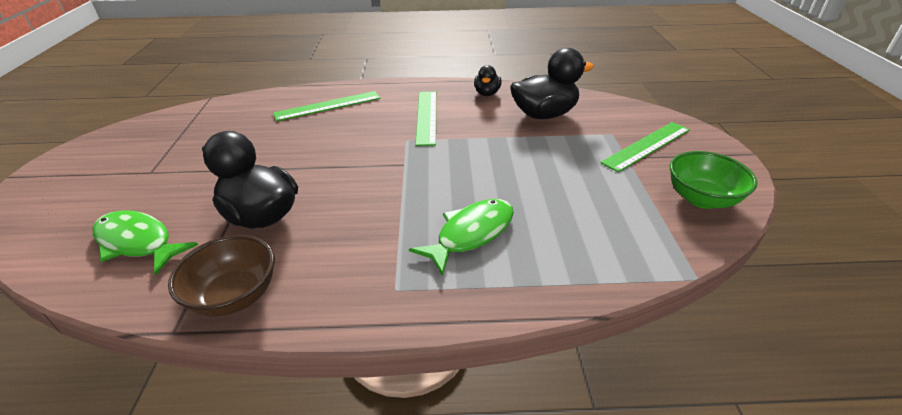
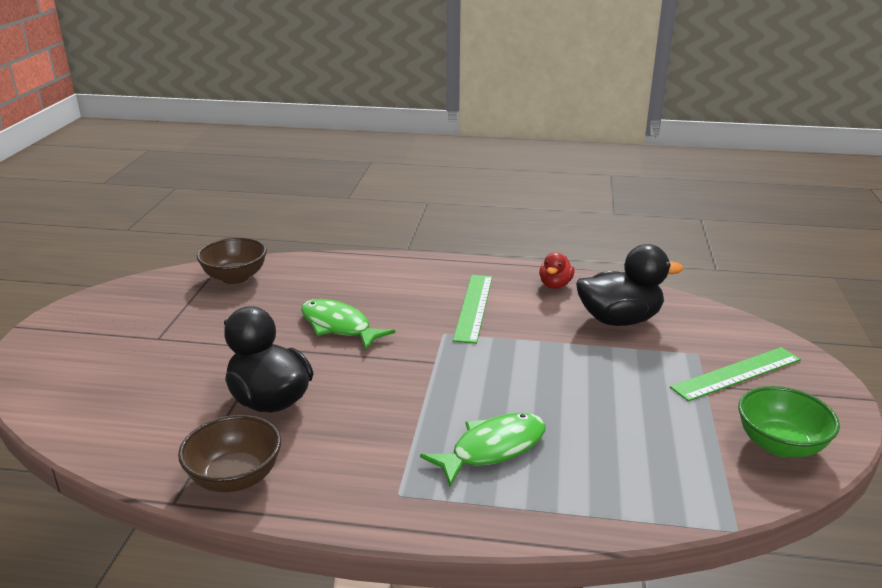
camera: 10 degrees right, 10 degrees down
(138, 242) = (143, 412): green fish -> green fish (339, 326)
(219, 113) = (235, 277): none -> brown bowl
(328, 106) = (359, 281): green ruler -> none
(487, 93) = (555, 285): black duck -> red duck

